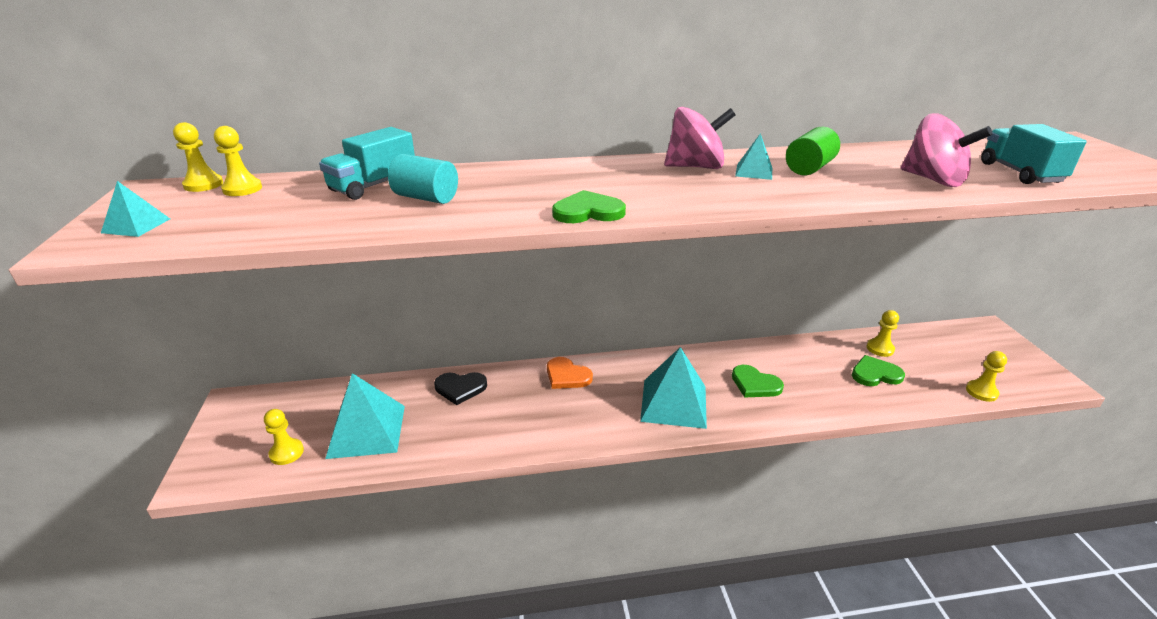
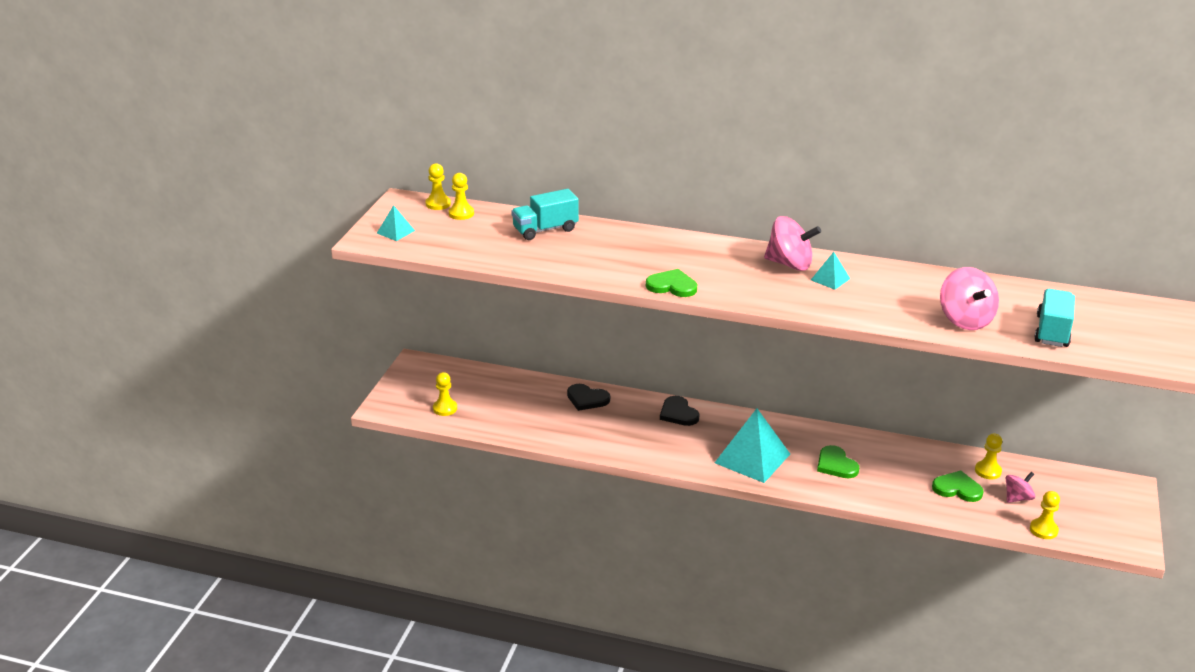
camera: 25 degrees right, 0 degrees up
(366, 431) = (504, 410): turquoise pyramid -> none
(426, 198) = (574, 249): turquoise cylinder -> none
(567, 376) = (678, 413): orange heart -> black heart
(809, 168) = (879, 286): green cylinder -> none
(928, 367) = (1017, 498): none -> pink spinning top

